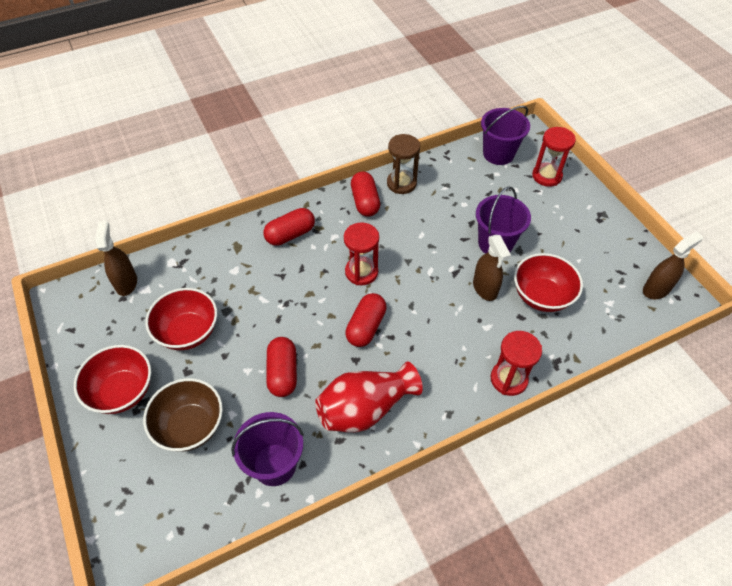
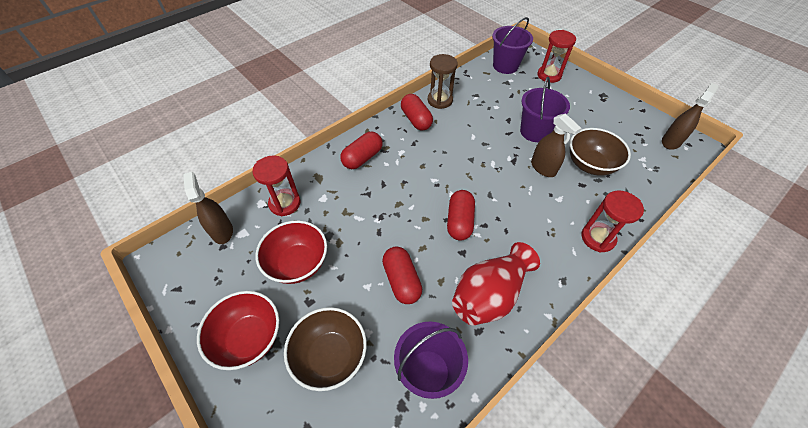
camera: 15 degrees left, 0 degrees up
(361, 272) = (436, 176): red hourglass -> red hourglass (285, 203)
(541, 296) = (590, 165): red bowl -> brown bowl

